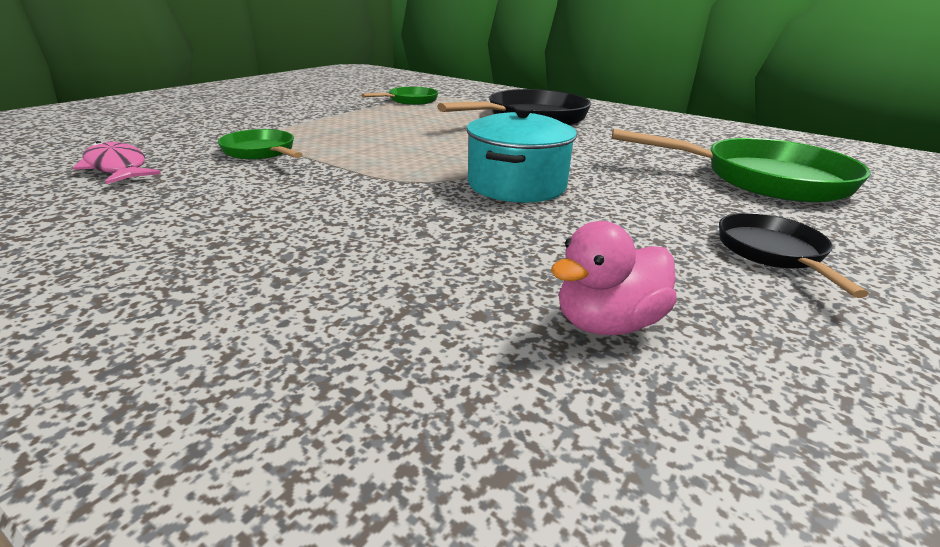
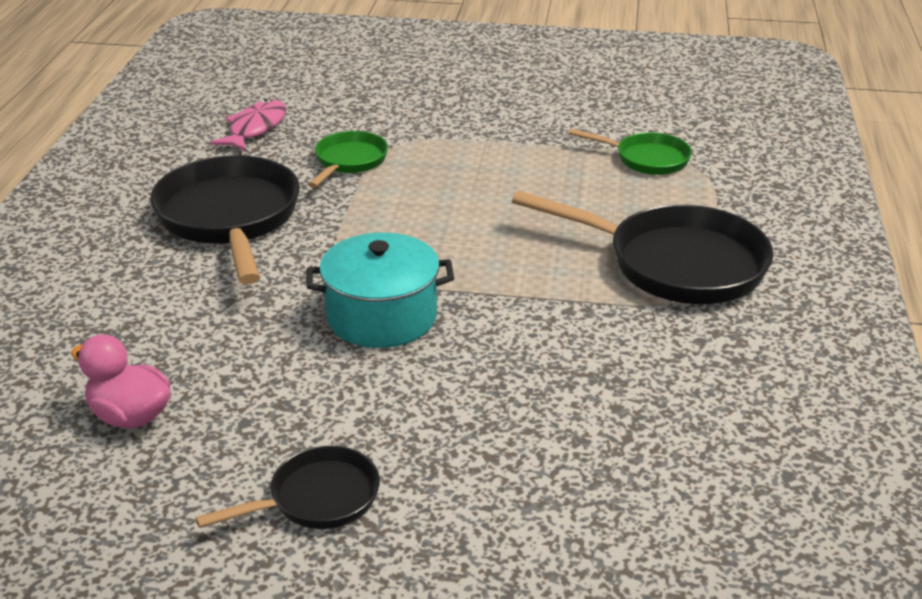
camera: 65 degrees right, 5 degrees up
(268, 206) = (230, 219): none -> black pan
(764, 179) = (576, 494): green pan -> none

